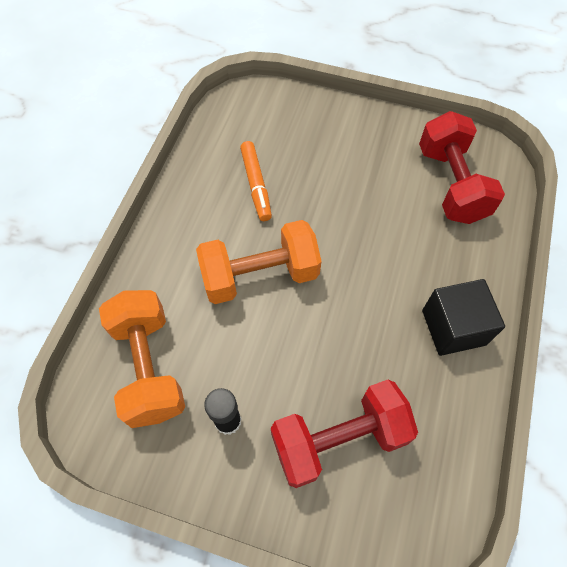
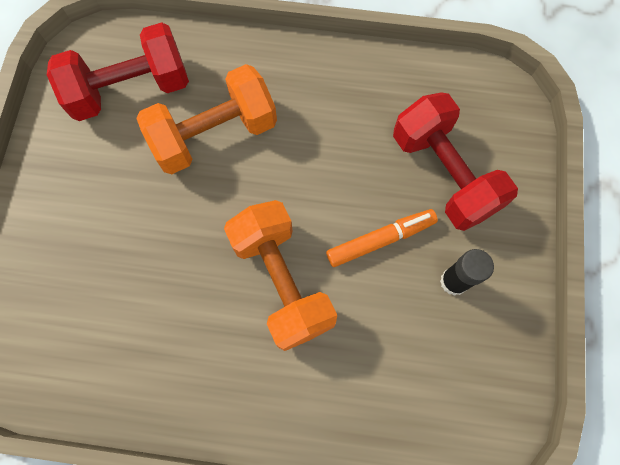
camera: 100 degrees left, 10 degrees up
(149, 367) = (417, 382): orange dumbbell -> orange dumbbell (214, 134)
(256, 185) = (152, 312): orange marker -> orange marker (380, 240)
(453, 327) = (308, 82): black cube -> none

